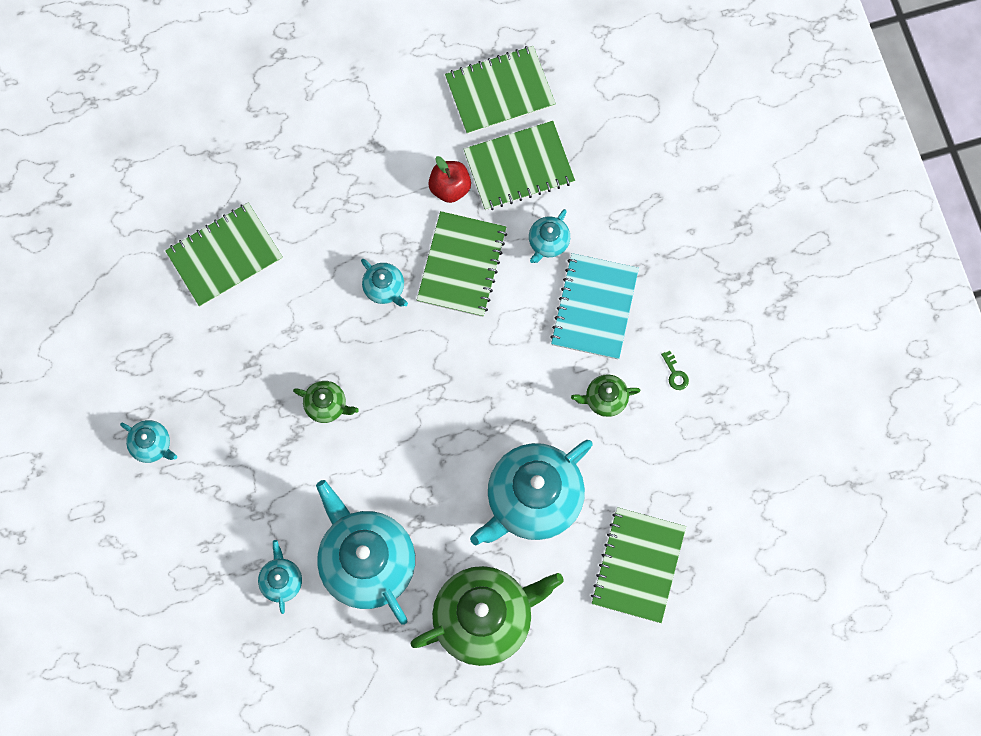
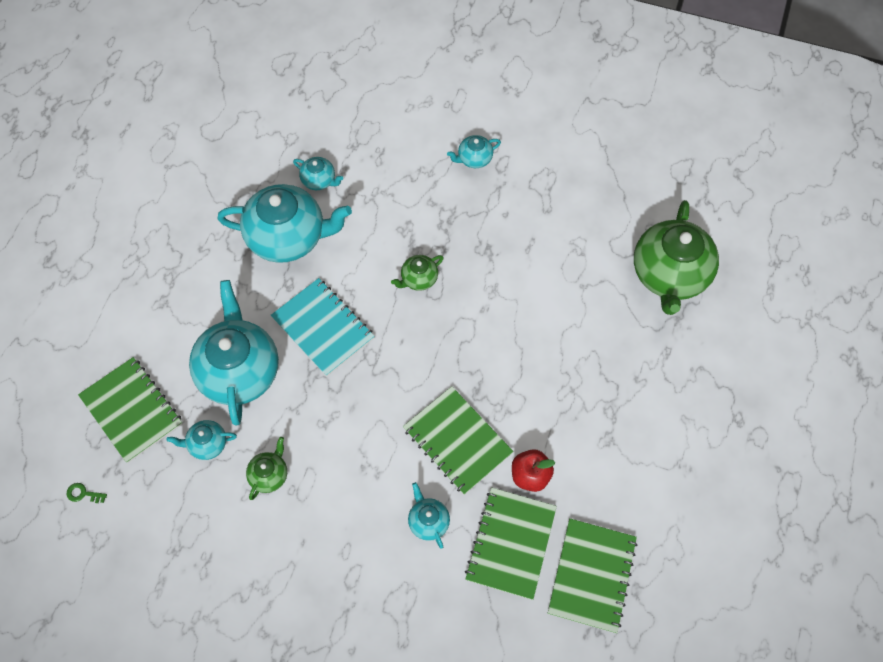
camera: 125 degrees right, 10 degrees down
(224, 256) = (585, 280): green notebook -> none
(384, 288) = (479, 373): turquoise teapot -> turquoise teapot (207, 444)
(484, 618) = (187, 285): green teapot -> green teapot (669, 275)
(594, 307) = (347, 519): turquoise notebook -> turquoise notebook (323, 328)
(675, 374) = (245, 544): green key -> green key (83, 494)

